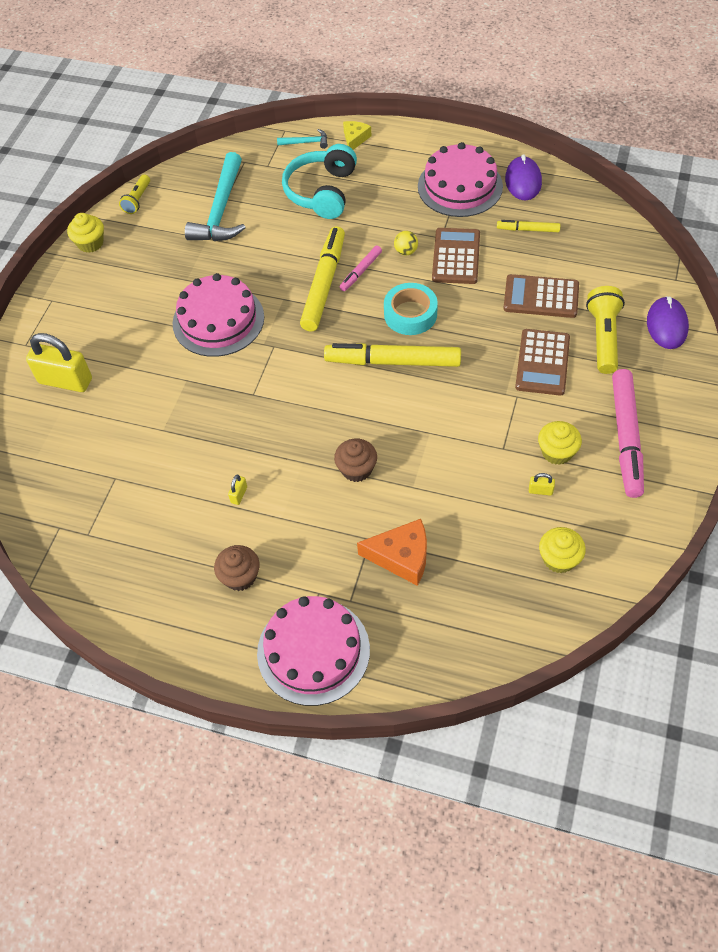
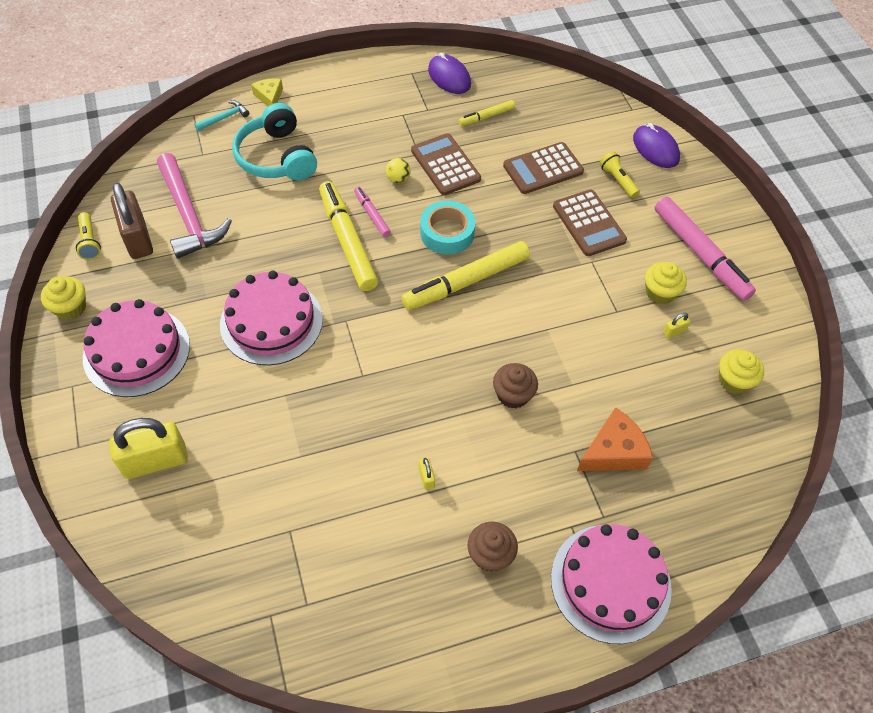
camera: 40 degrees left, 0 degrees up
(172, 212) = (137, 238): none -> brown padlock
(221, 210) = (188, 215): turquoise hammer -> pink hammer
(360, 271) = (372, 214): pink marker -> pink marker turned 150 degrees clockwise
(460, 186) = (399, 102): pink cake -> pink cake (136, 351)
(603, 337) = (617, 180): yellow flashlight -> yellow flashlight, size x0.61

